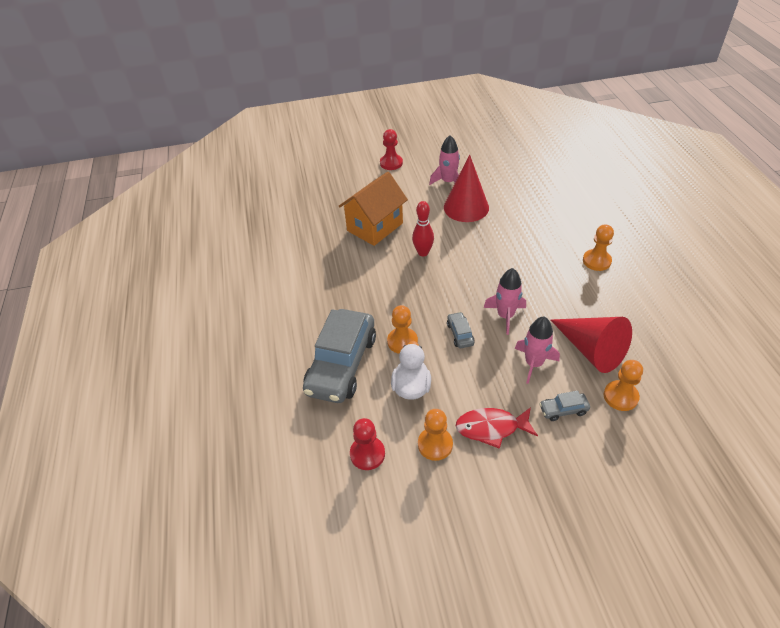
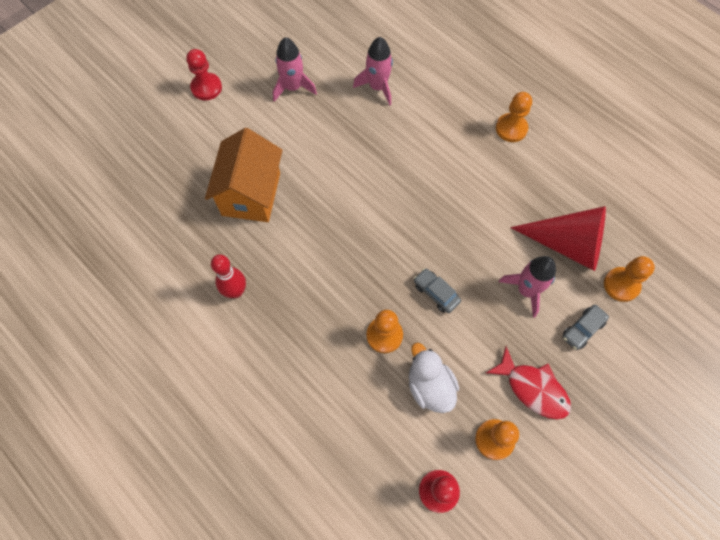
camera: 35 degrees left, 20 degrees up
(342, 364) = (340, 400): grey car -> none
(423, 252) = (330, 204): red bowling pin -> red bowling pin (236, 291)
(466, 207) = (336, 116): red cone -> none
(491, 428) = (533, 388): red fish -> red fish turned 105 degrees counterclockwise
(505, 316) = (466, 245): pink rocket -> pink rocket (377, 87)

